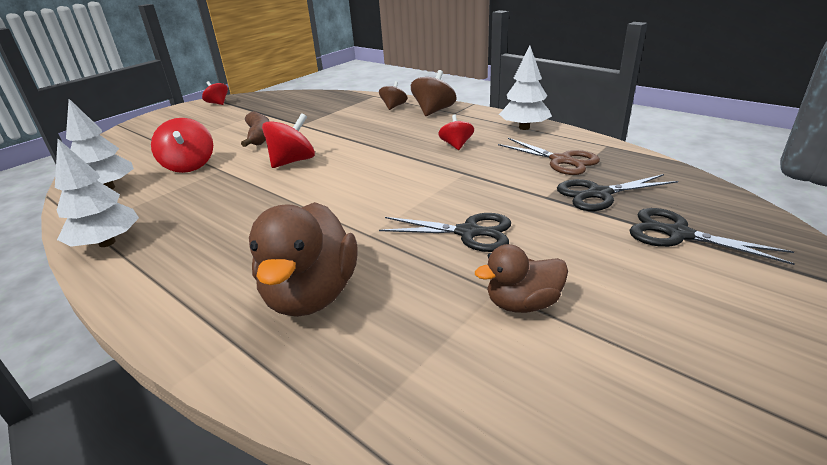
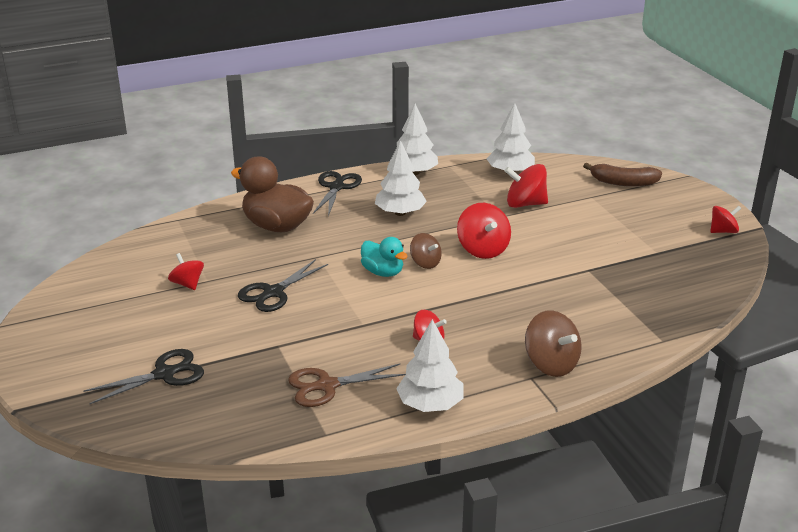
camera: 115 degrees right, 0 degrees up
(232, 218) = (400, 213): none -> white tree
(259, 136) = (571, 242): brown banana -> brown banana (623, 183)
(370, 190) = (383, 272): none -> turquoise duck
(393, 106) = (597, 341): brown spinning top -> brown spinning top (425, 263)
(522, 303) = (187, 284): brown duck -> red spinning top
(599, 194) = (250, 372): black scissors -> black scissors (336, 187)

